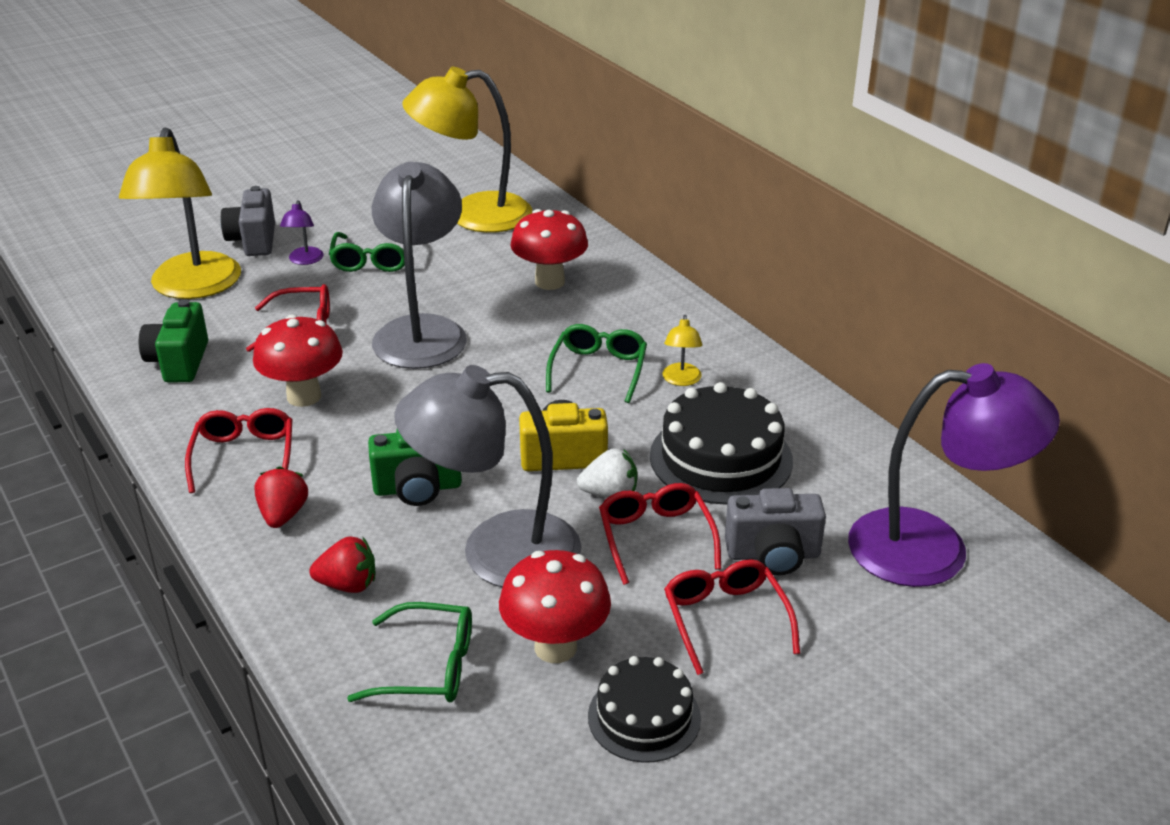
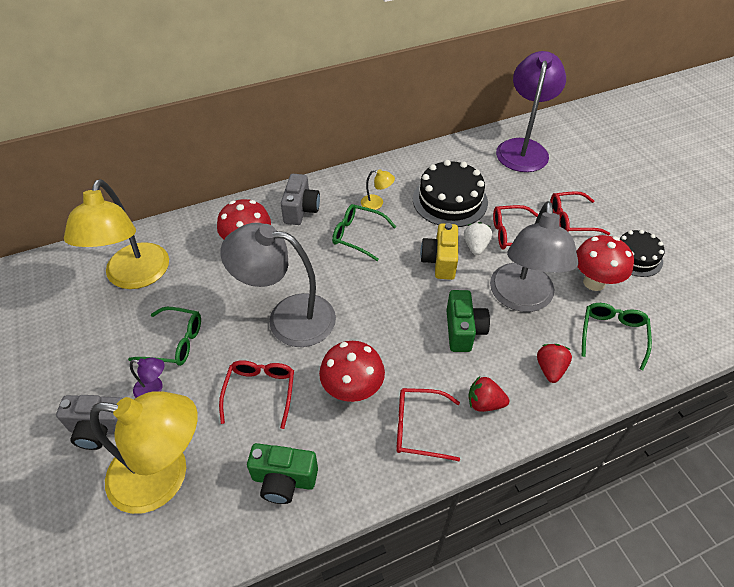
camera: 80 degrees left, 15 degrees up
(773, 555) = (526, 196): grey camera -> grey camera (301, 210)

